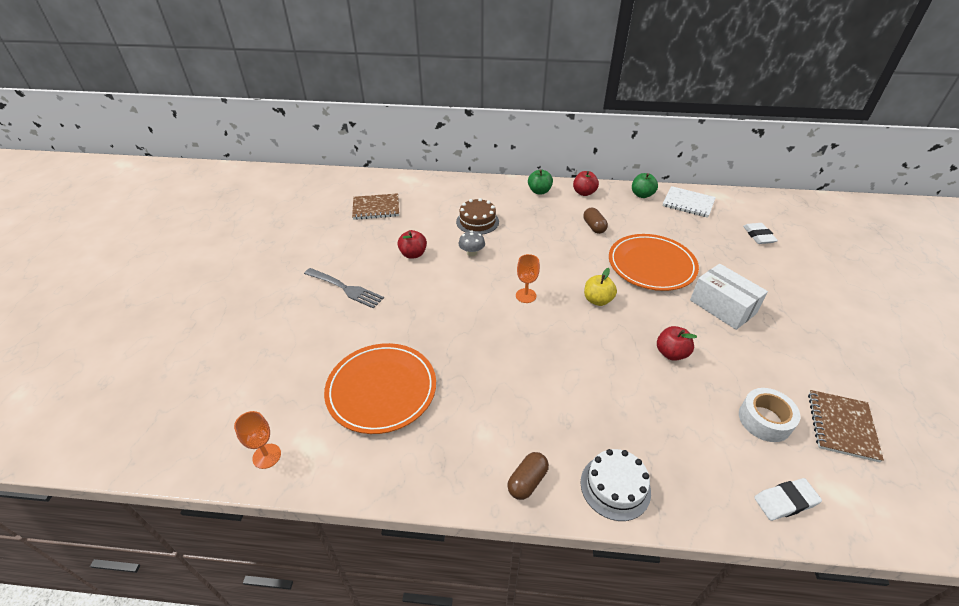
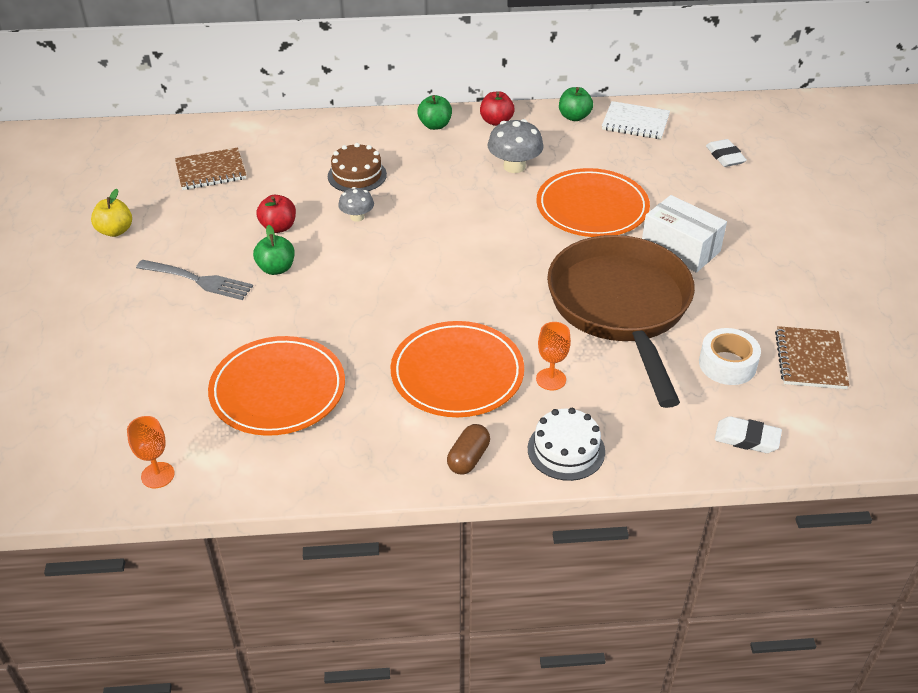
camera: 10 degrees left, 0 degrees up
(404, 286) = (276, 268): none -> green apple
(526, 295) = (437, 262): orange goblet -> orange goblet (551, 379)
(528, 395) = (457, 373): none -> orange plate
(594, 227) = (514, 166): brown capsule -> grey mushroom
(597, 300) = (528, 257): yellow apple -> yellow apple (115, 231)
(671, 353) = (621, 308): red apple -> brown pan
(785, 501) = (747, 438): white eraser -> white eraser turned 45 degrees clockwise

